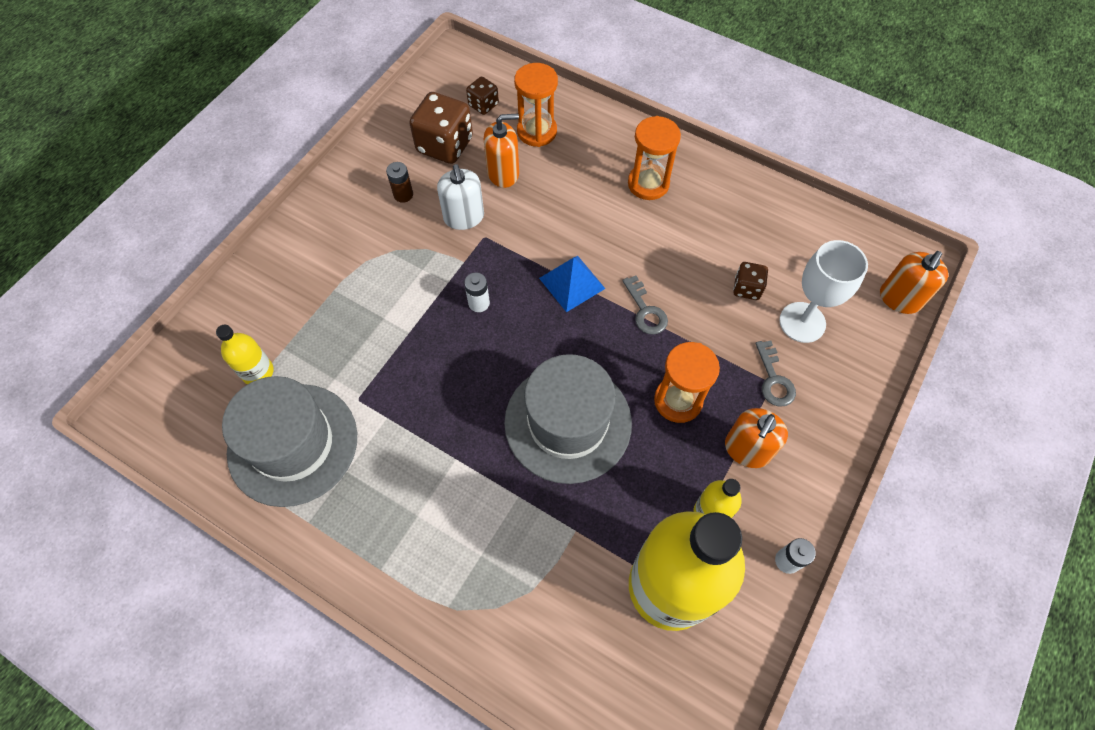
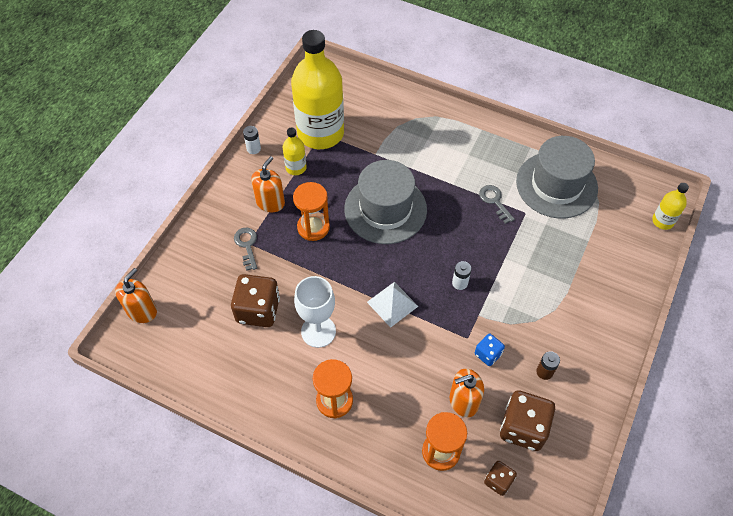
camera: 175 degrees right, 5 degrees down
(258, 372) = (598, 224): yellow bottle -> yellow bottle (662, 221)
(464, 217) = (488, 354): white soap dispenser -> blue dice
(572, 283) = (392, 304): blue pyramid -> white pyramid
(645, 311) = (335, 287): grey key -> grey key (494, 201)
(747, 288) = (258, 310): brown dice -> brown dice, size x1.88
(802, 322) = (220, 287): white goblet -> white goblet (318, 331)

